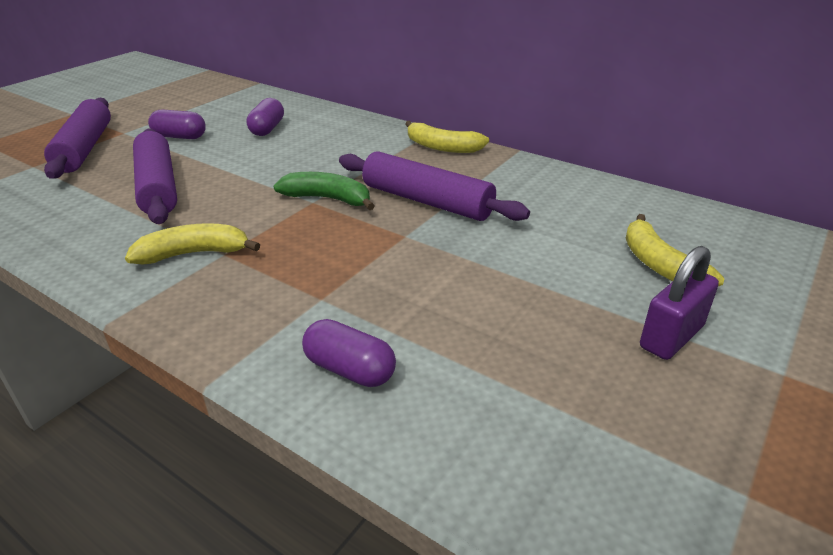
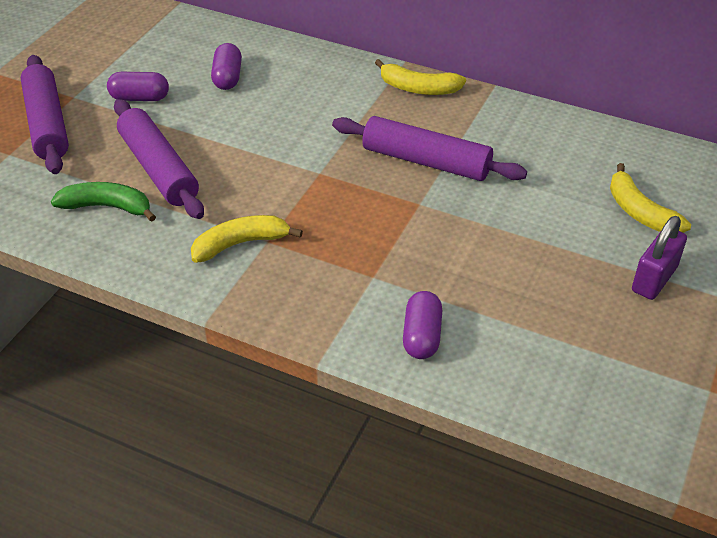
camera: 10 degrees left, 10 degrees up
(328, 199) = (333, 168): green banana -> green banana (107, 207)
(350, 369) = (422, 336): purple capsule -> purple capsule turned 75 degrees clockwise

